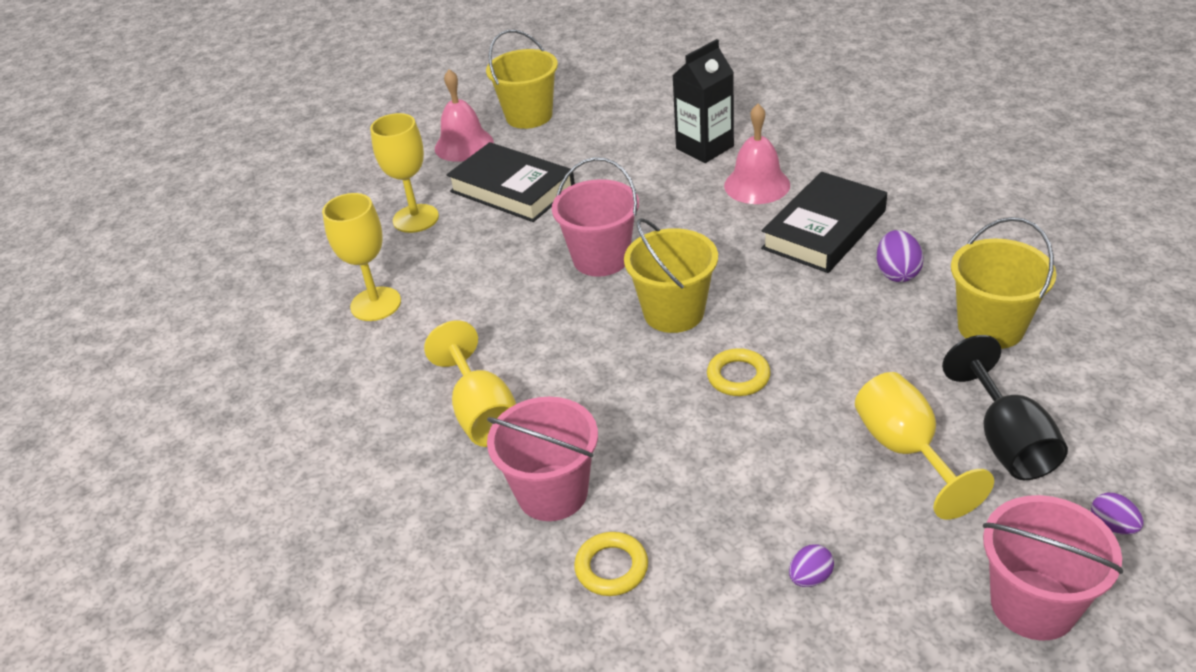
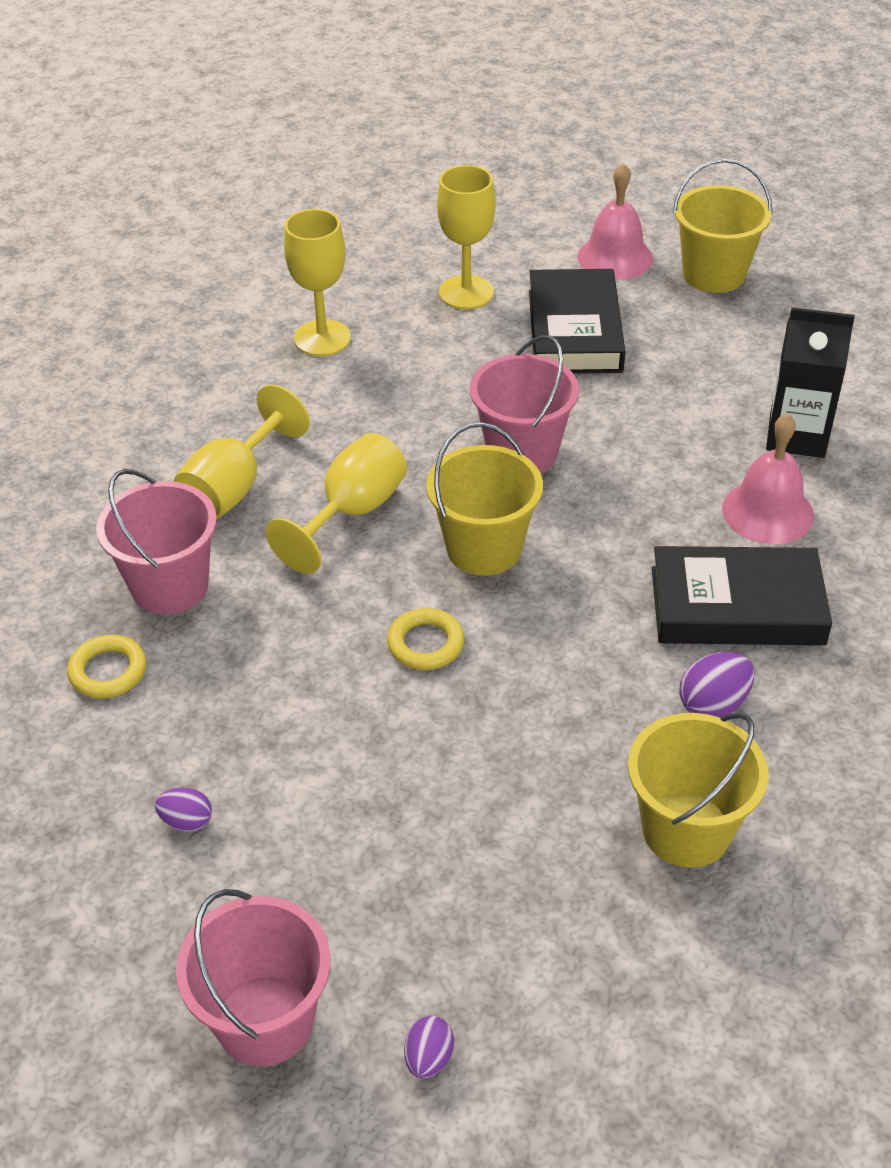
camera: 50 degrees right, 5 degrees up
(905, 450) = (416, 828): yellow goblet -> yellow goblet (352, 513)
(1006, 441) = (497, 913): black goblet -> none

